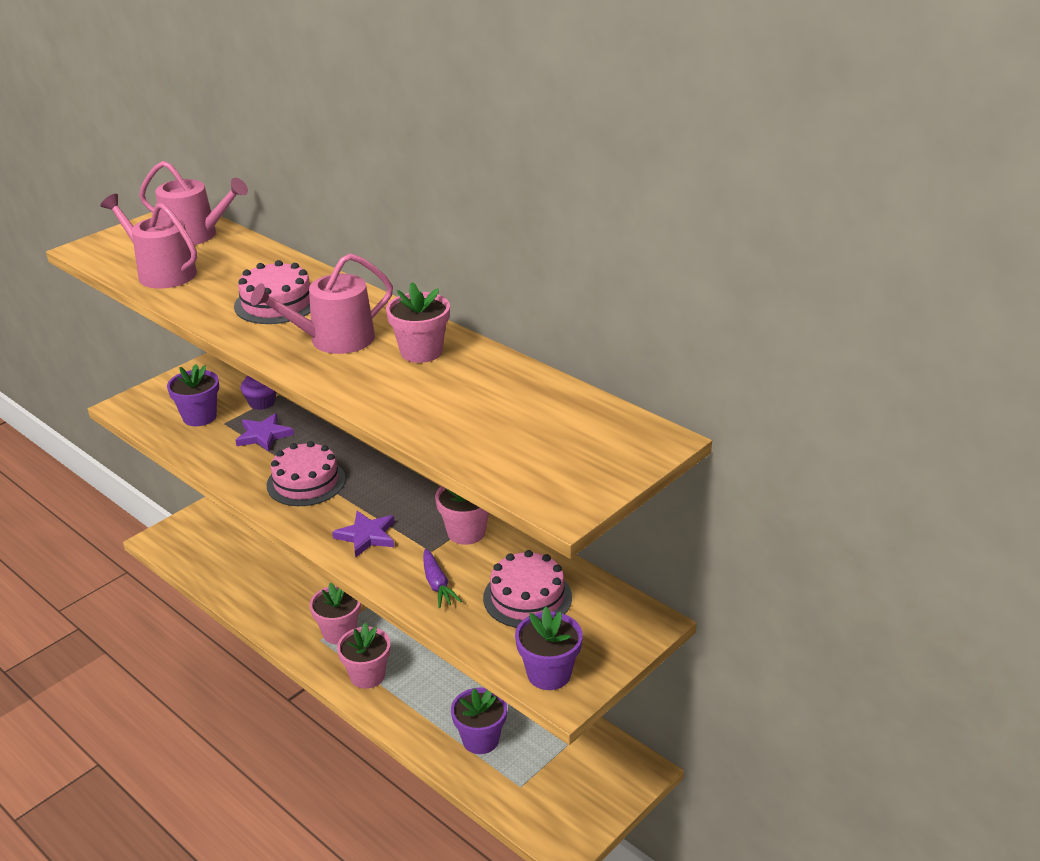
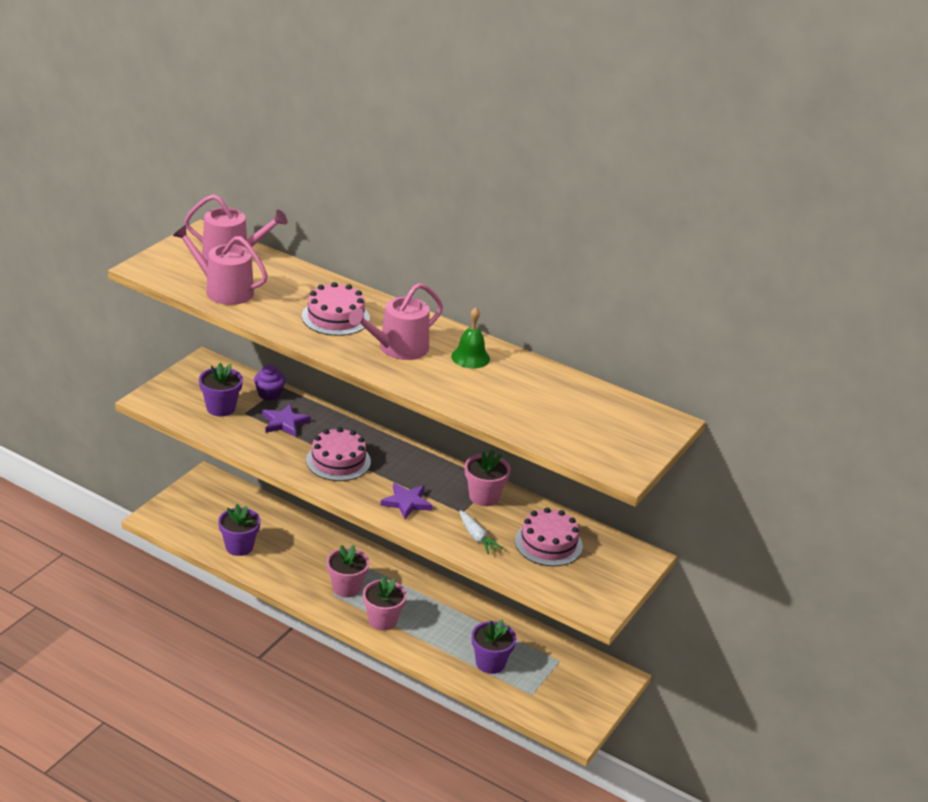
camera: 15 degrees left, 0 degrees up
(421, 352) = (470, 357): pink flower pot -> green bell
(437, 585) = (477, 537): purple carrot -> white carrot
(549, 674) = (583, 597): purple flower pot -> purple flower pot (239, 546)

